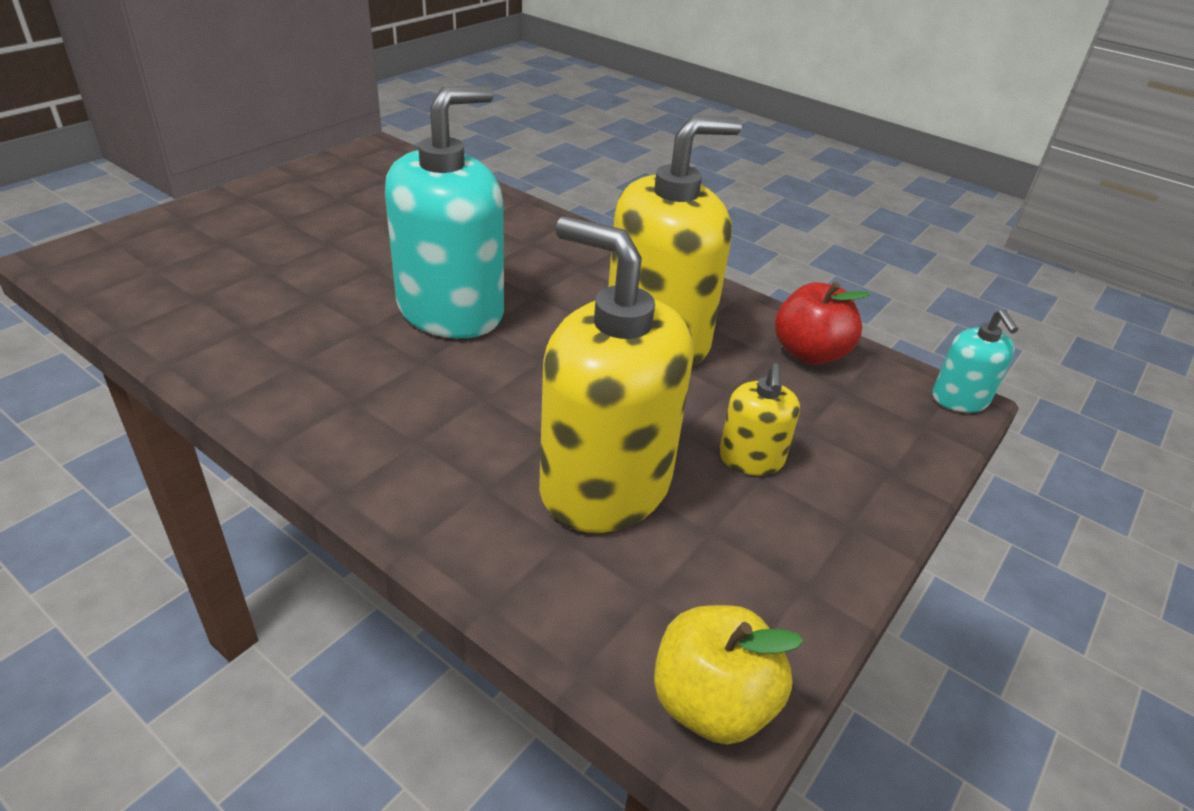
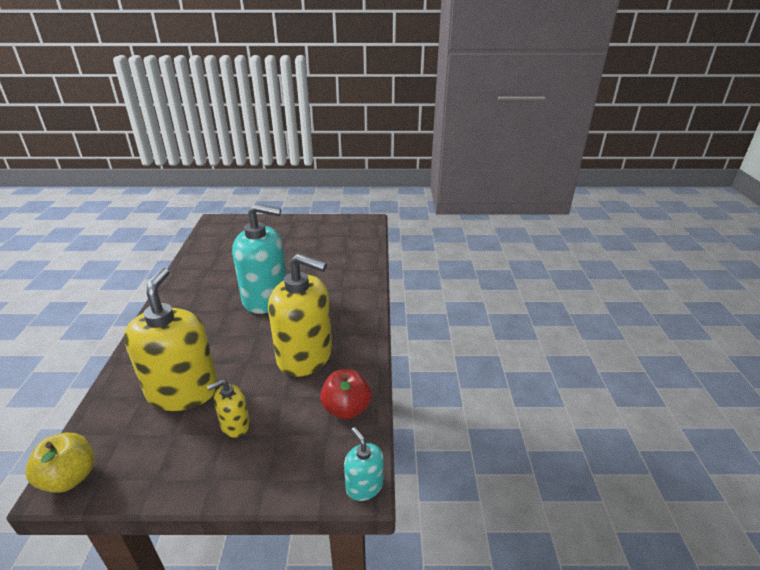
camera: 55 degrees right, 5 degrees down
(960, 399) = (364, 486): turquoise soap dispenser -> turquoise soap dispenser turned 105 degrees clockwise

